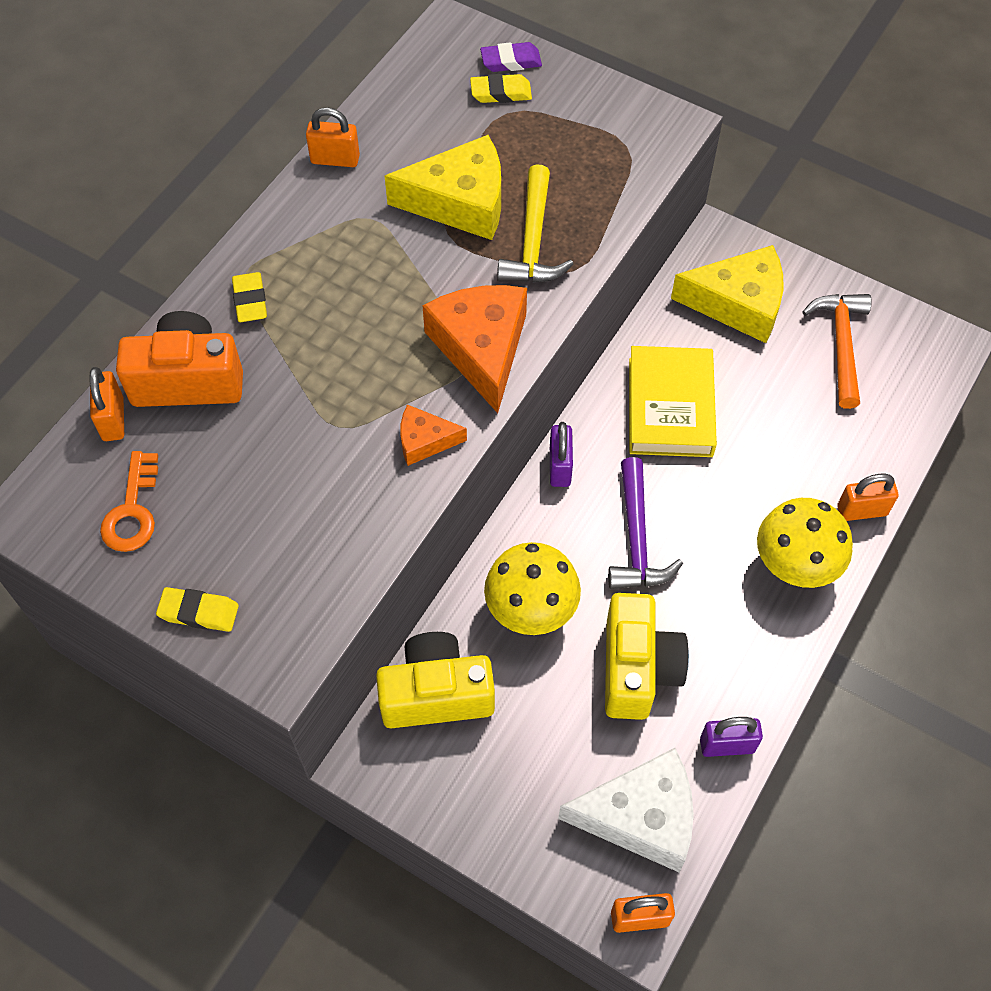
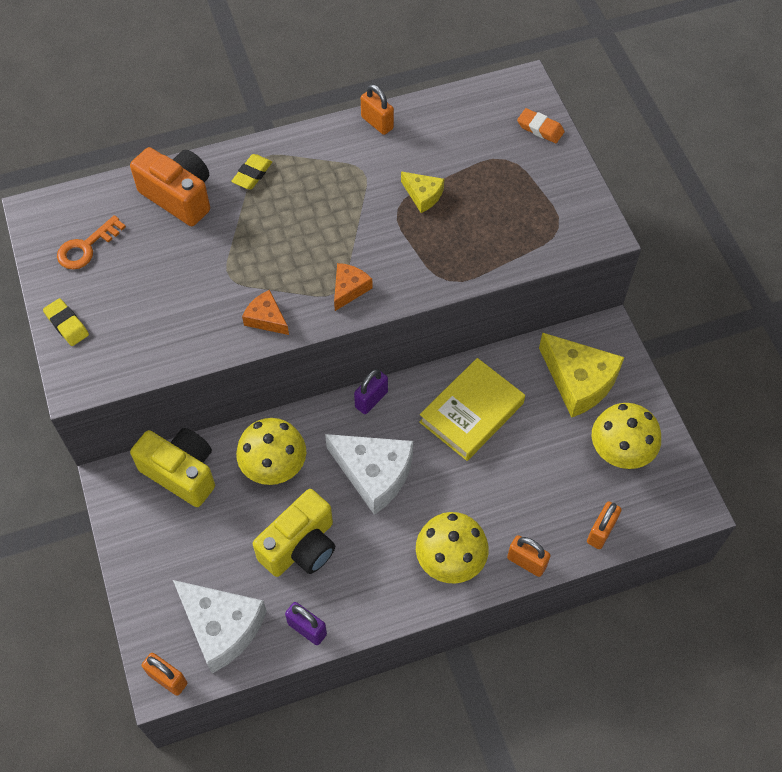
camera: 40 degrees right, 0 degrees up
(113, 419) = (123, 191): orange padlock -> orange padlock (601, 531)
(460, 202) = (423, 195): yellow cheese -> yellow cheese, size x0.52
(482, 348) = (349, 289): orange cheese -> orange cheese, size x0.52
(501, 93) = (514, 144): yellow eraser -> none
(511, 61) = (540, 128): purple eraser -> orange eraser
(533, 241) = (442, 247): yellow hammer -> none
(637, 538) = (374, 474): purple hammer -> white cheese
(840, 344) = (619, 453): orange hammer -> yellow mushroom

